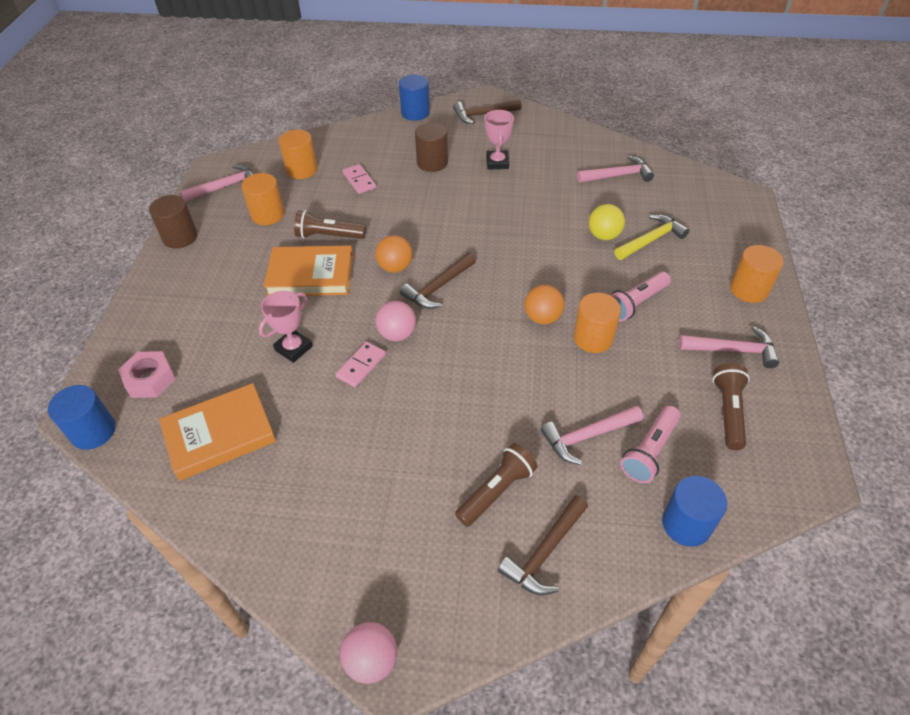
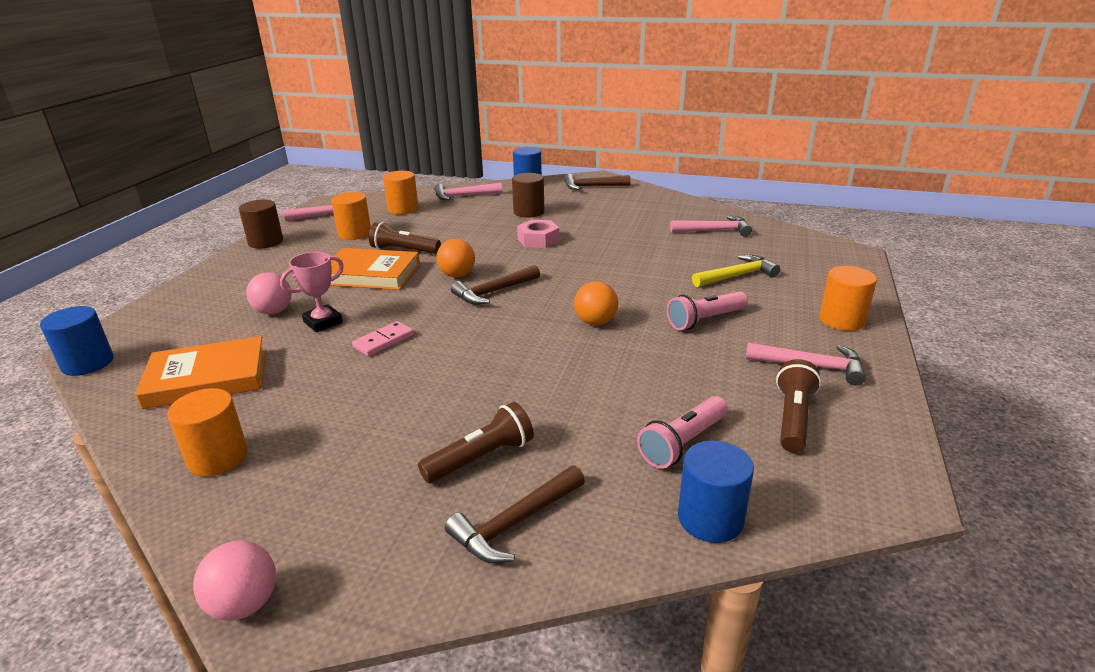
camera: 10 degrees right, 20 degrees down
(150, 379) = (169, 331): pink nut -> pink nut (538, 240)
(359, 181) = (453, 218): pink domino -> none
(397, 334) = (434, 321): pink ball -> pink ball (273, 311)
(497, 163) = (593, 216): pink trophy -> none
(587, 436) = (610, 422): pink hammer -> pink hammer (463, 196)
(593, 338) = (646, 342): orange cylinder -> orange cylinder (218, 457)
(603, 235) = (685, 269): yellow ball -> none

